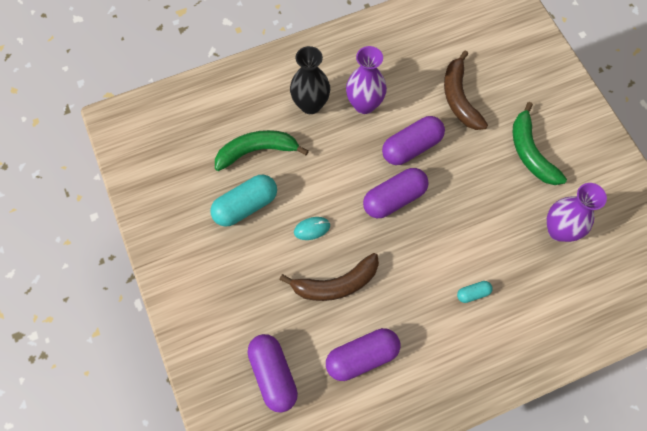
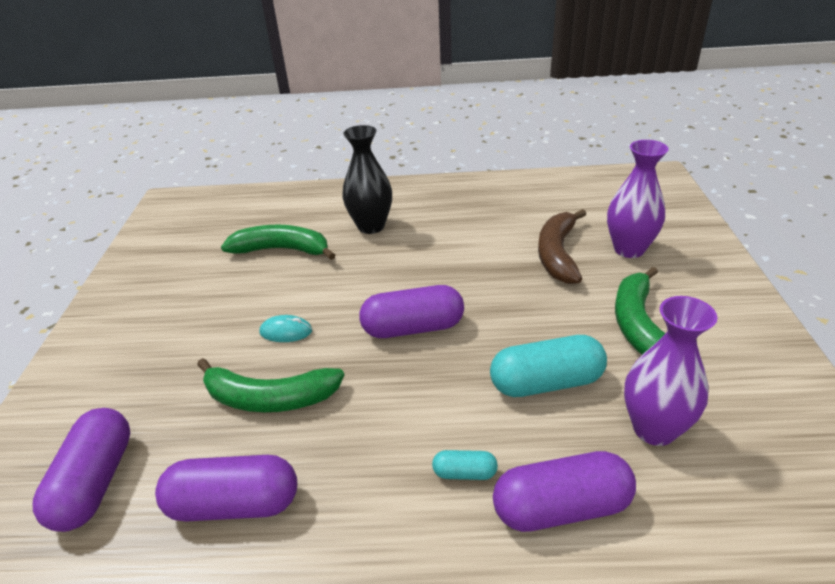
camera: 25 degrees right, 30 degrees down
(245, 206) = (228, 291): turquoise capsule -> turquoise capsule (546, 382)
(336, 284) = (269, 398): brown banana -> green banana
(364, 104) = (433, 237): purple vase -> purple vase (629, 249)
(411, 147) = (468, 284): purple capsule -> purple capsule (561, 507)

